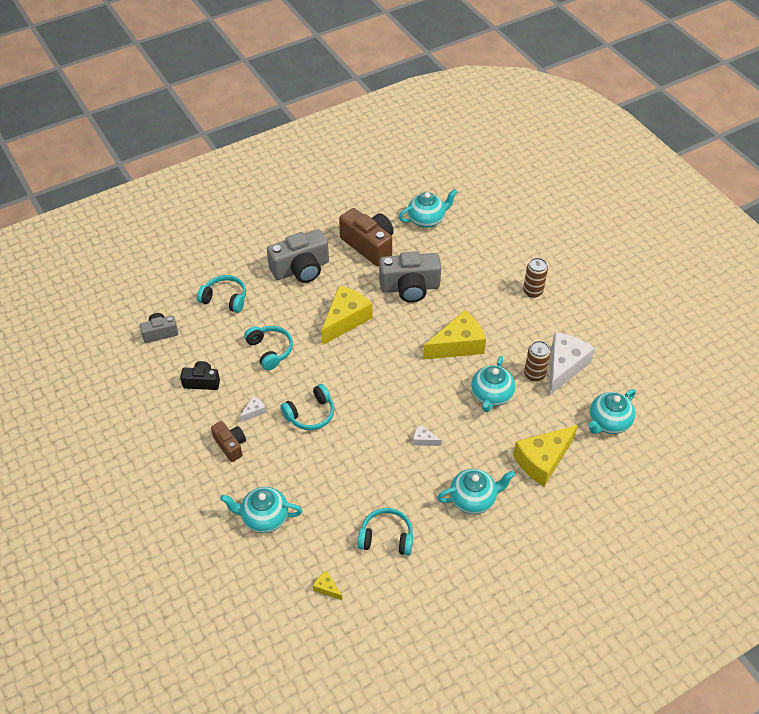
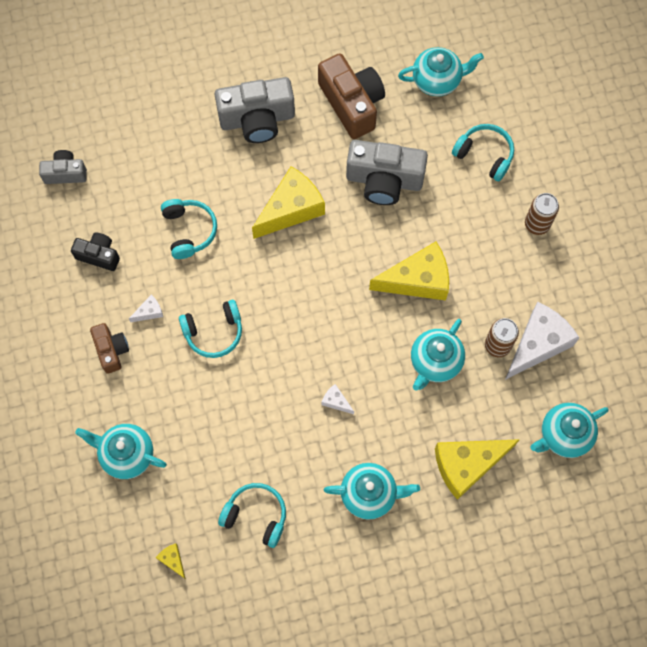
camera: 15 degrees right, 20 degrees up
(225, 299) = (153, 142): turquoise headphones -> turquoise headphones (484, 155)

